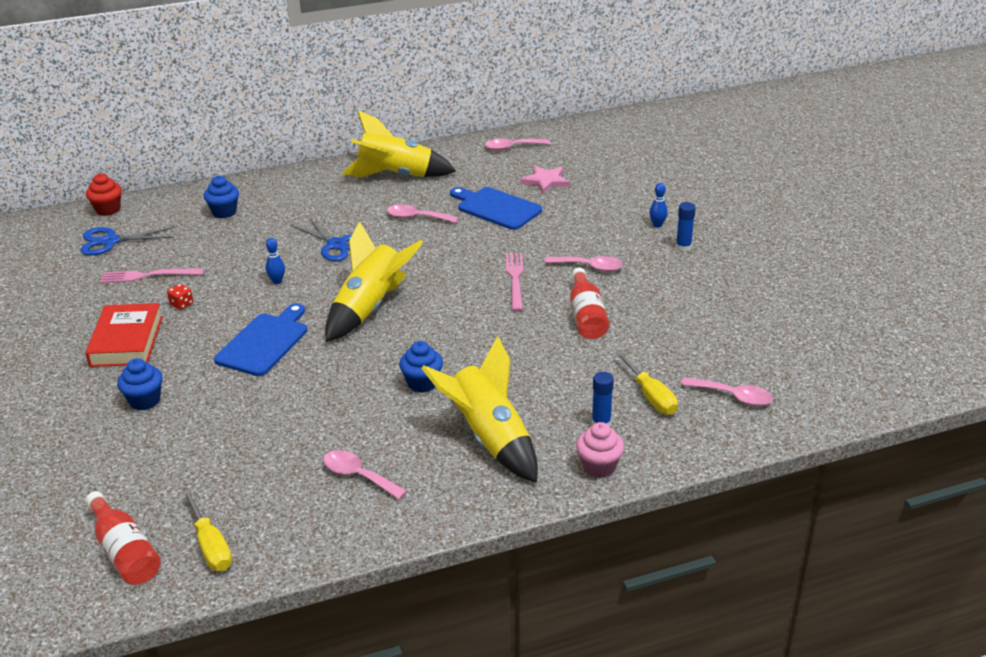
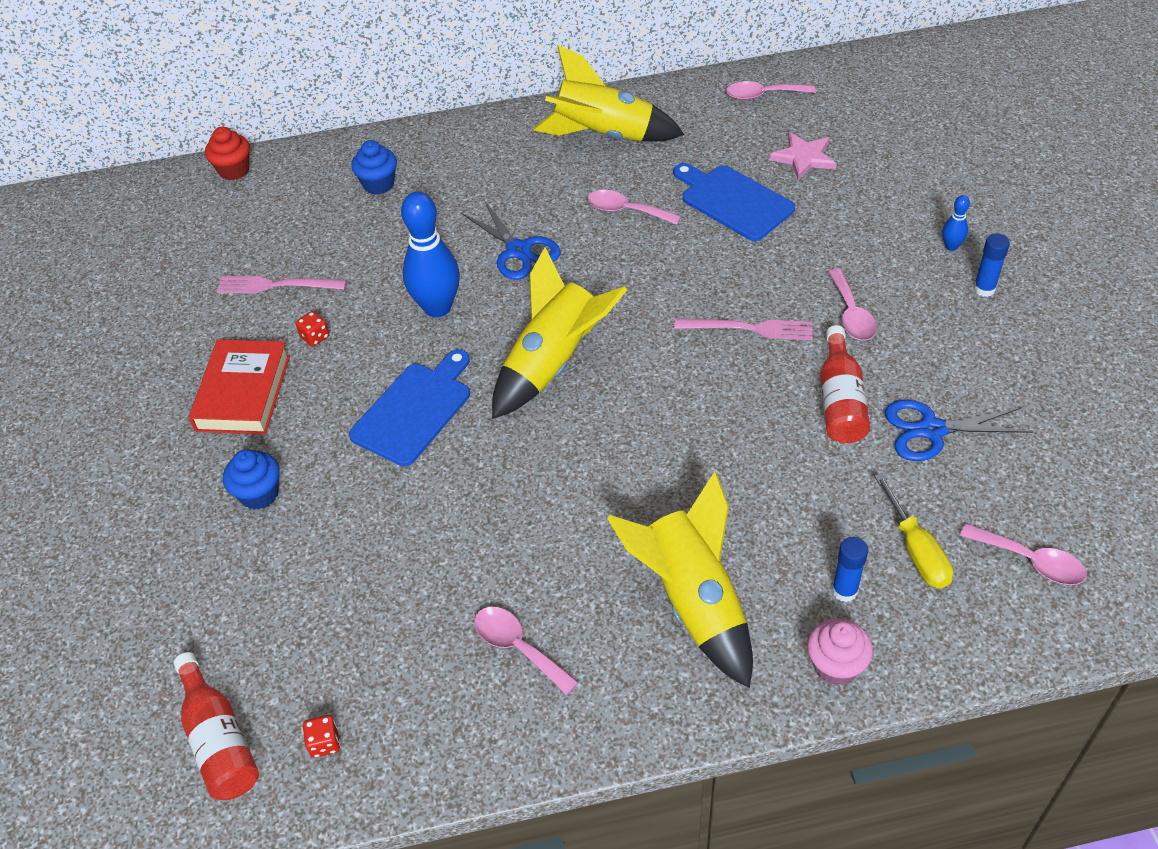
camera: 10 degrees right, 15 degrees up
(110, 241) = (234, 224): blue scissors -> blue scissors (931, 430)
(210, 546) = (324, 743): yellow screwdriver -> red dice
(277, 281) = (437, 307): blue bowling pin -> blue bowling pin, size x2.22
(422, 383) = (612, 498): blue cupcake -> none
(515, 279) = (749, 328): pink fork -> pink fork turned 90 degrees clockwise
(589, 267) = (851, 314): pink spoon -> pink spoon turned 60 degrees clockwise

